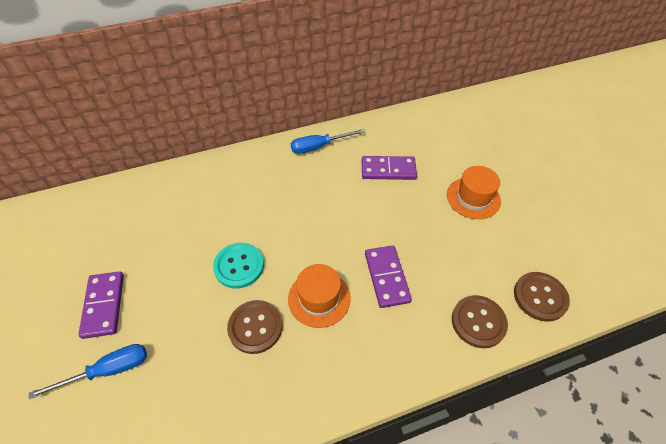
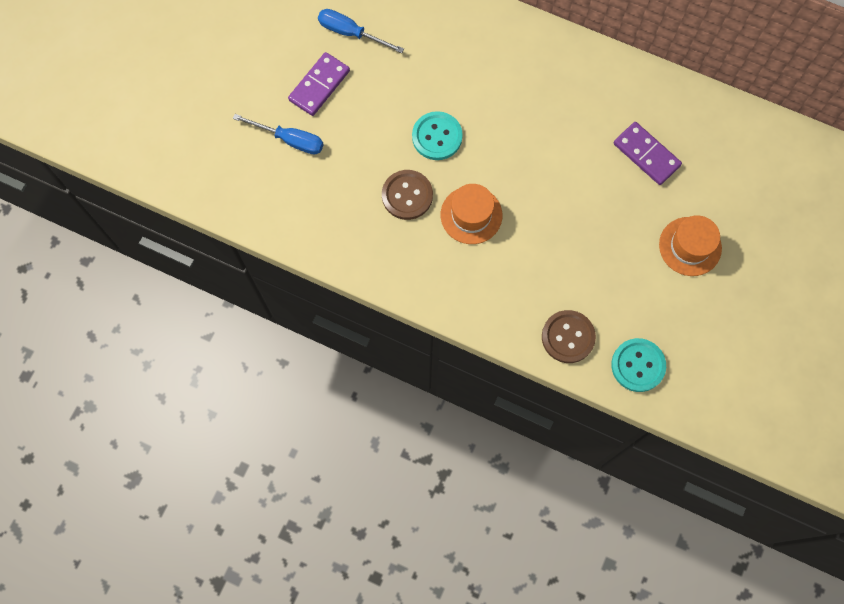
camera: 45 degrees right, 20 degrees up
(319, 147) = (609, 76): blue screwdriver -> blue screwdriver (351, 33)
(386, 277) = (538, 245): purple domino -> none
(540, 297) = (638, 365): brown button -> turquoise button

